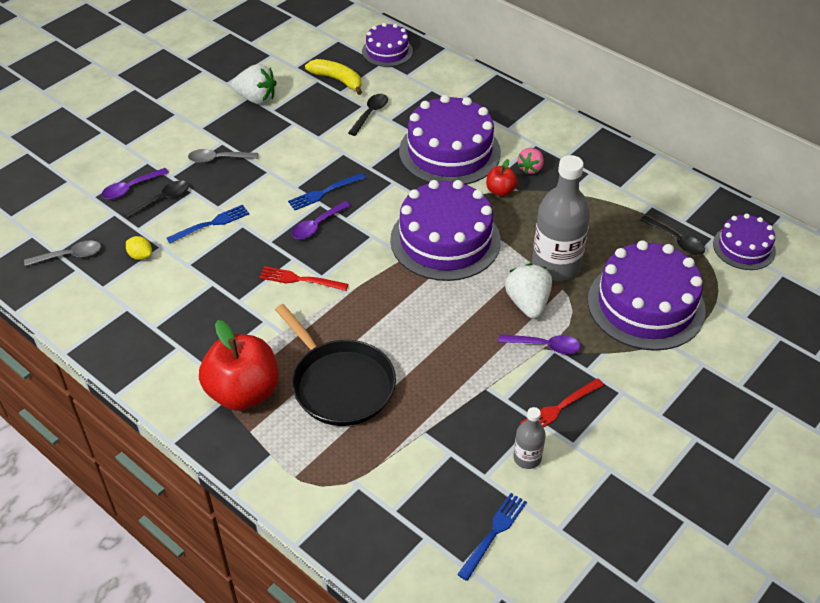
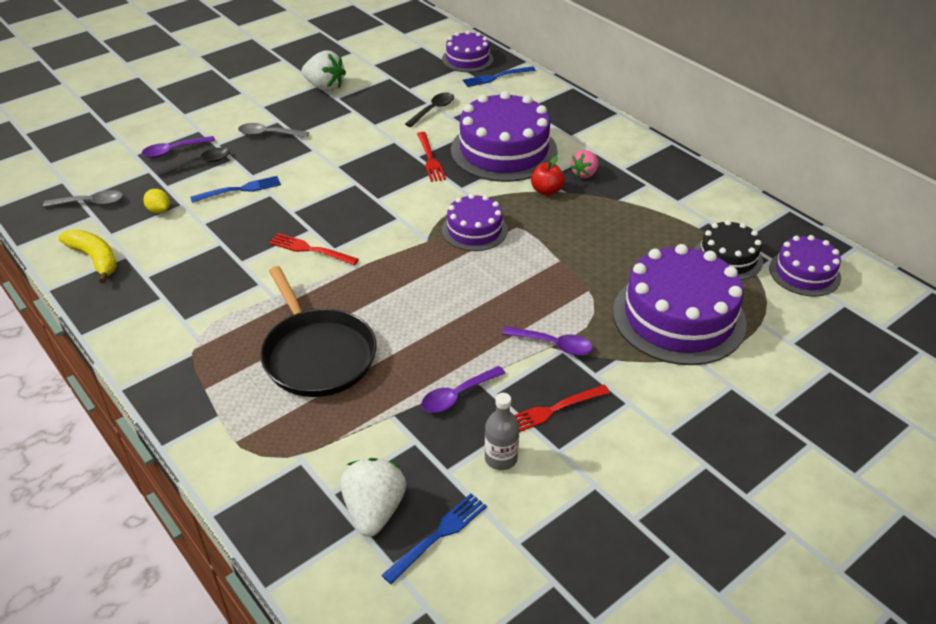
camera: 10 degrees right, 5 degrees down
(243, 392) = (212, 349): red apple -> none
(317, 225) = (346, 202): purple spoon -> purple spoon (457, 395)
(324, 192) = (363, 173): blue fork -> blue fork (496, 77)
(337, 80) = (410, 78): yellow banana -> yellow banana (95, 259)
(383, 169) = (430, 159): none -> red fork
(445, 240) = (474, 230): purple cake -> purple cake, size x0.55
(527, 303) = (546, 300): white strawberry -> white strawberry (374, 510)
(556, 265) = (587, 267): grey bottle -> none
(676, 240) = (728, 258): black spoon -> black cake

